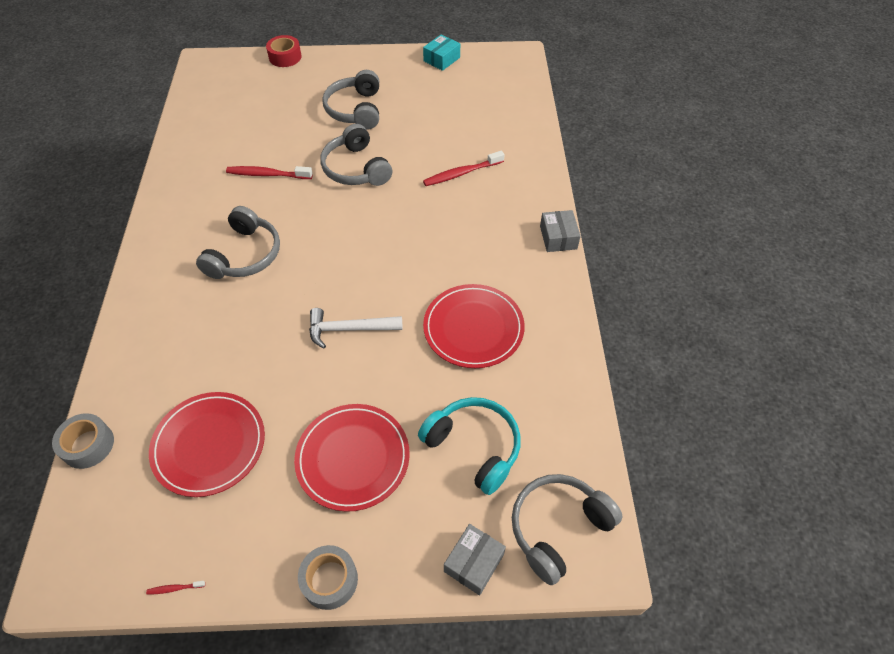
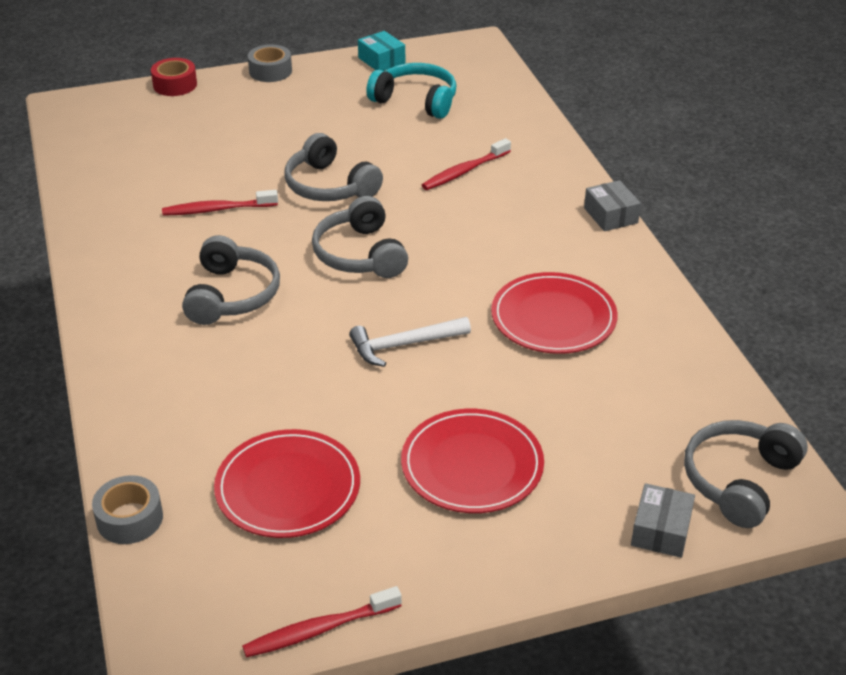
camera: 15 degrees left, 15 degrees down
(175, 588) = (319, 630): red toothbrush -> red toothbrush, size x2.27
(330, 580) = (503, 581): grey tape -> grey tape (270, 71)
(356, 110) = (298, 127): grey headphones -> grey headphones (360, 254)
(441, 59) = (381, 60): turquoise box -> turquoise box turned 60 degrees counterclockwise
(474, 447) = (609, 427): turquoise headphones -> turquoise headphones (416, 101)

